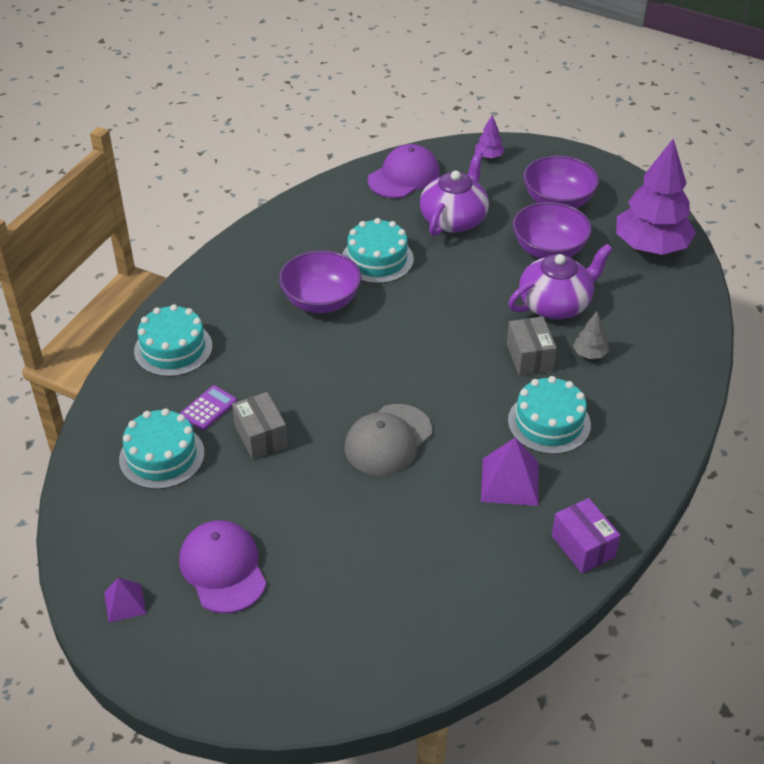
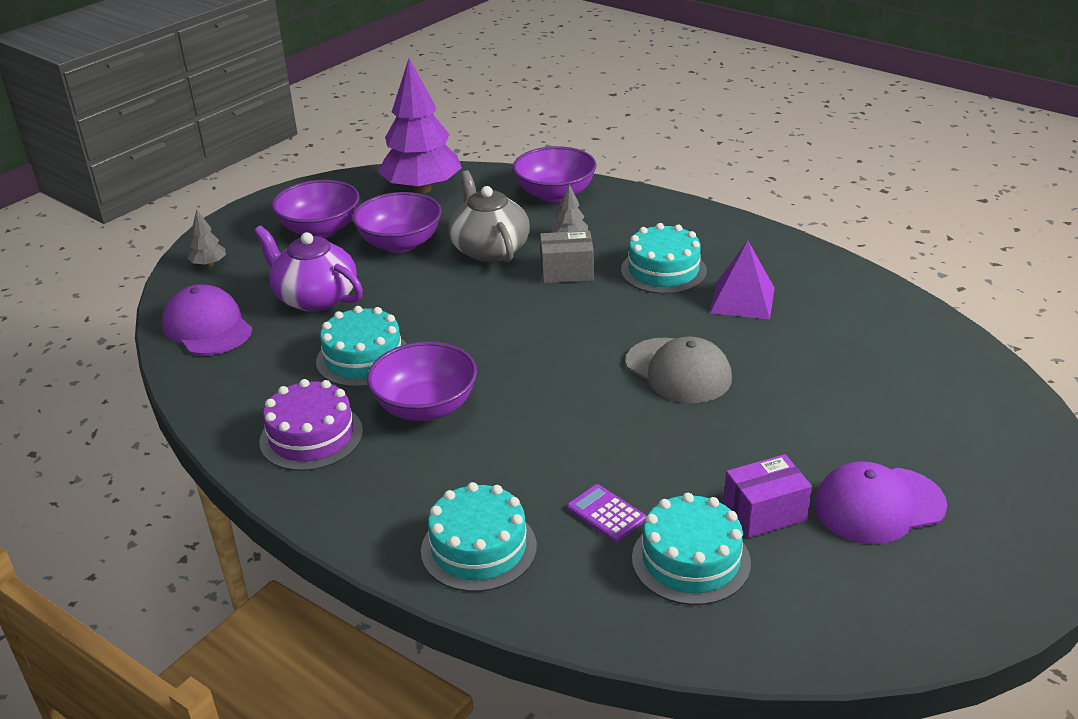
camera: 80 degrees left, 10 degrees down
(125, 603) = (945, 595): purple pyramid -> none
(261, 437) = (663, 468): grey box -> none
(282, 252) = (311, 436): none -> purple cake
(489, 156) = (209, 264): purple tree -> grey tree
(555, 304) = (489, 249): purple teapot -> grey teapot
(583, 546) = (824, 270): purple box -> purple box (764, 513)
(672, 335) = (555, 194): none -> purple bowl

